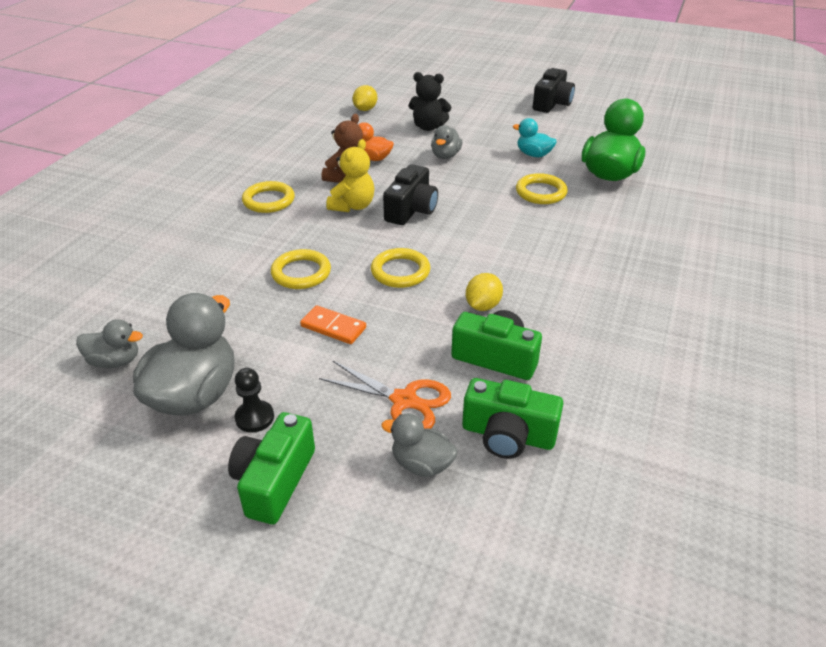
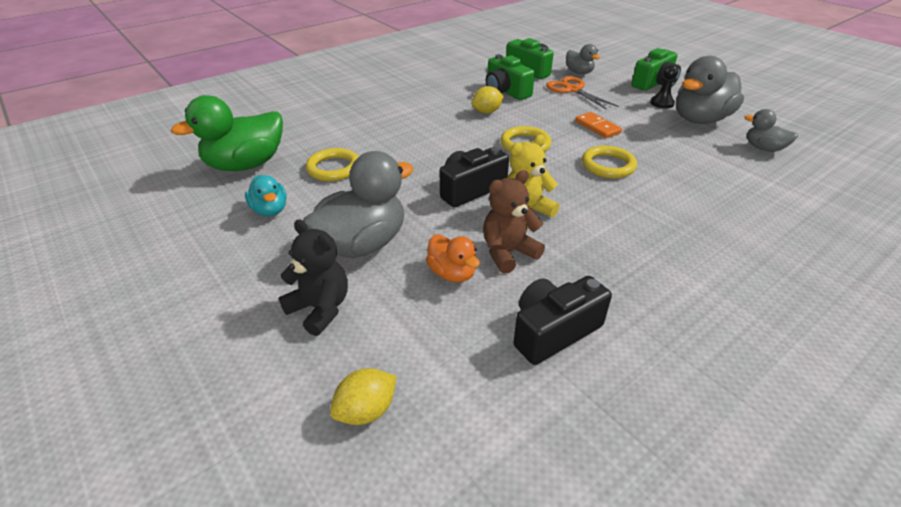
camera: 150 degrees left, 0 degrees up
(269, 200) = (619, 251): yellow ring -> none
(445, 156) = (362, 244): grey duck -> grey duck, size x1.88
(552, 103) = (94, 289): black camera -> black camera (553, 331)

